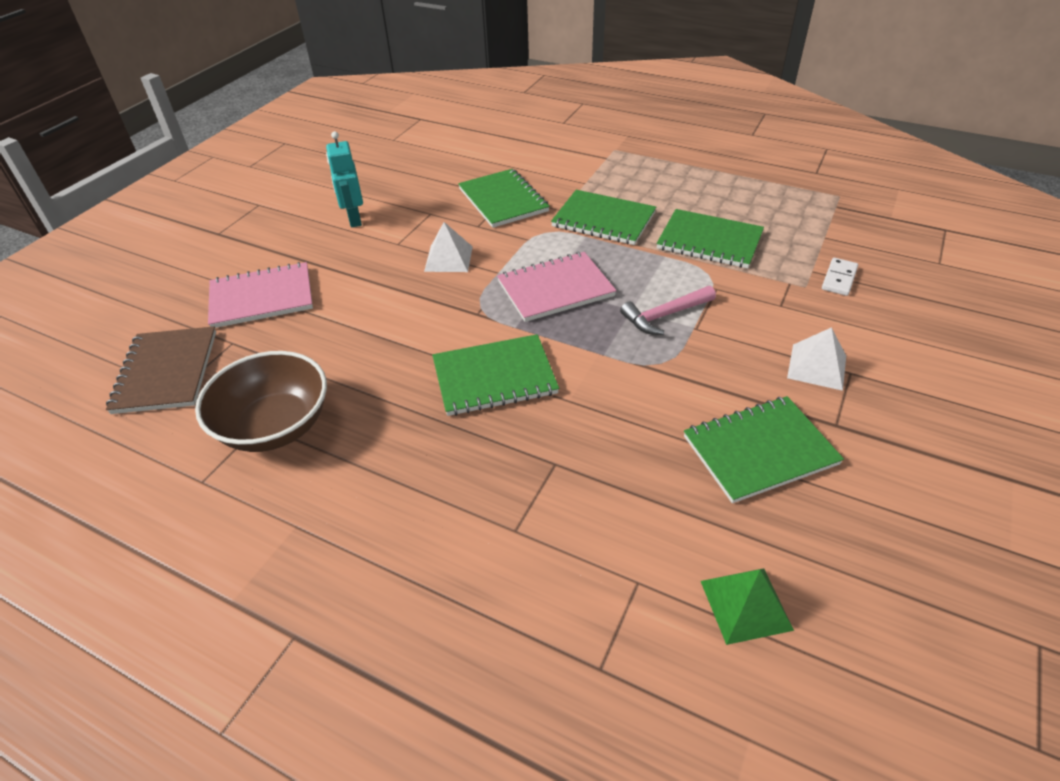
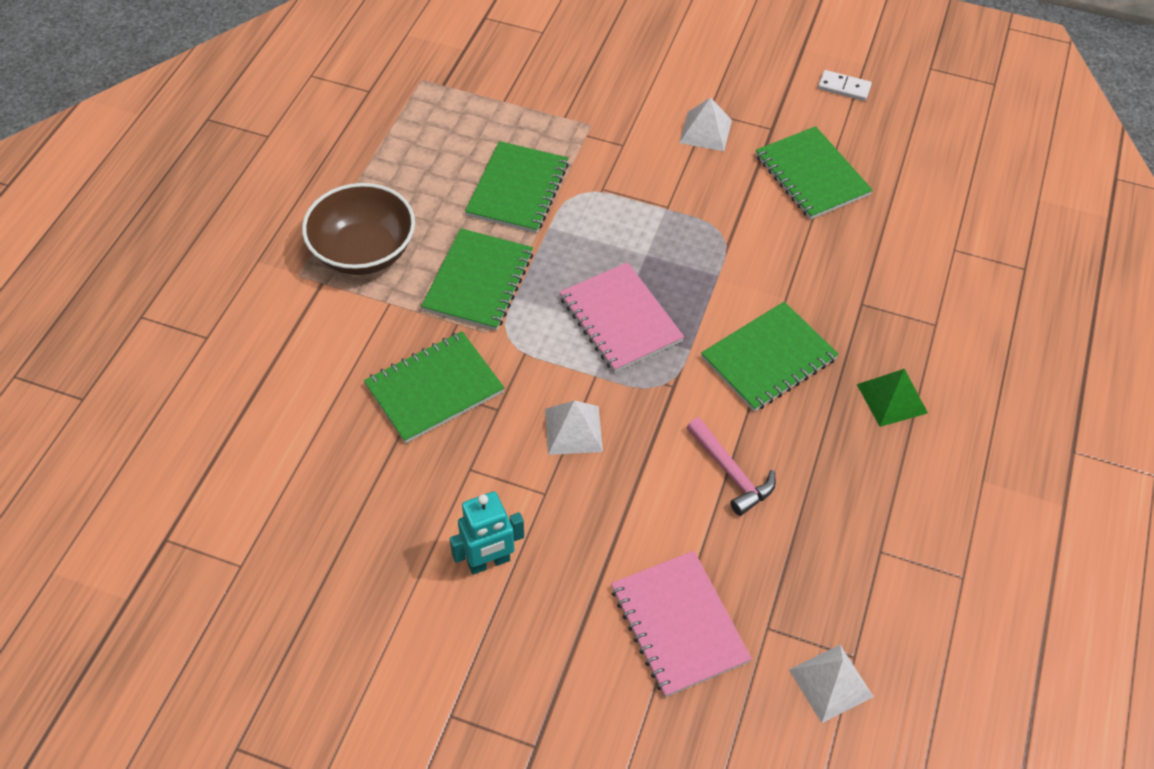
camera: 100 degrees left, 10 degrees up
(166, 372) = (830, 683): brown notebook -> white pyramid
(275, 426) = (879, 535): brown bowl -> brown bowl (364, 252)
(494, 377) = (768, 358): green notebook -> green notebook turned 75 degrees clockwise
(665, 315) = (652, 229): pink hammer -> pink hammer (730, 473)
(746, 605) = (951, 194): green pyramid -> green pyramid (892, 398)
(839, 278) = (575, 101): white domino -> white domino (844, 88)

